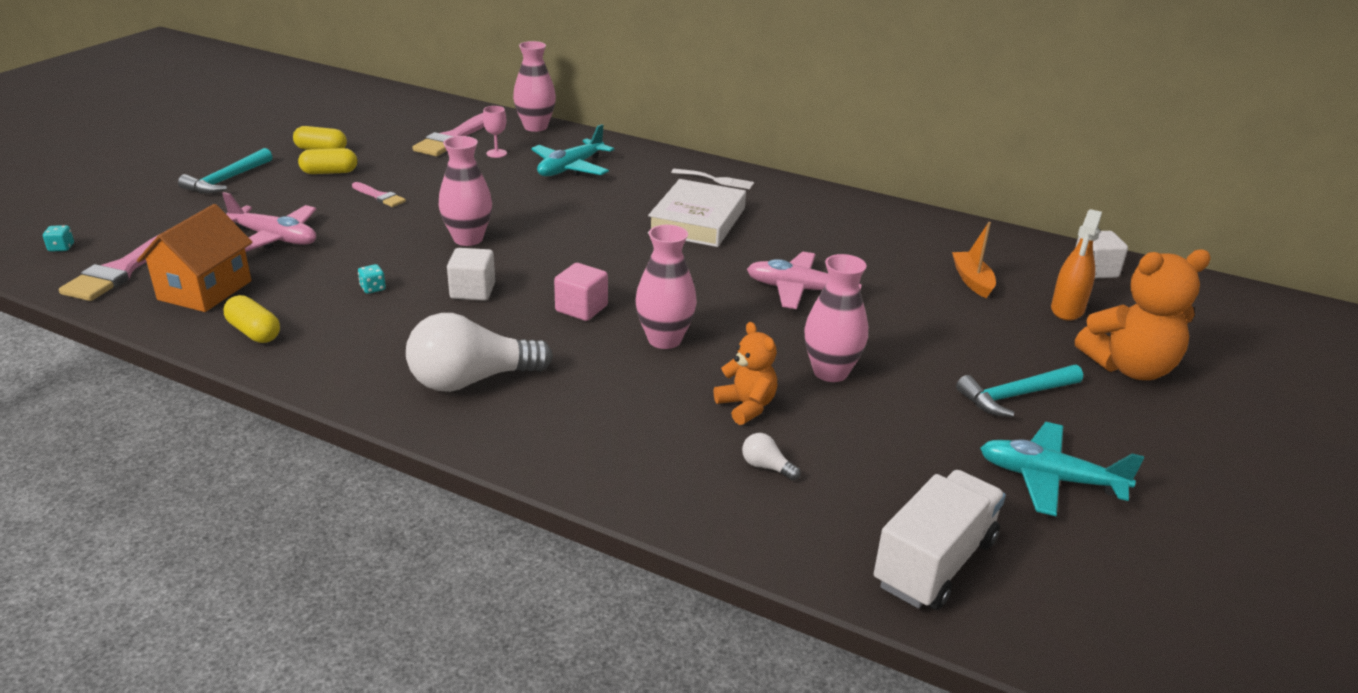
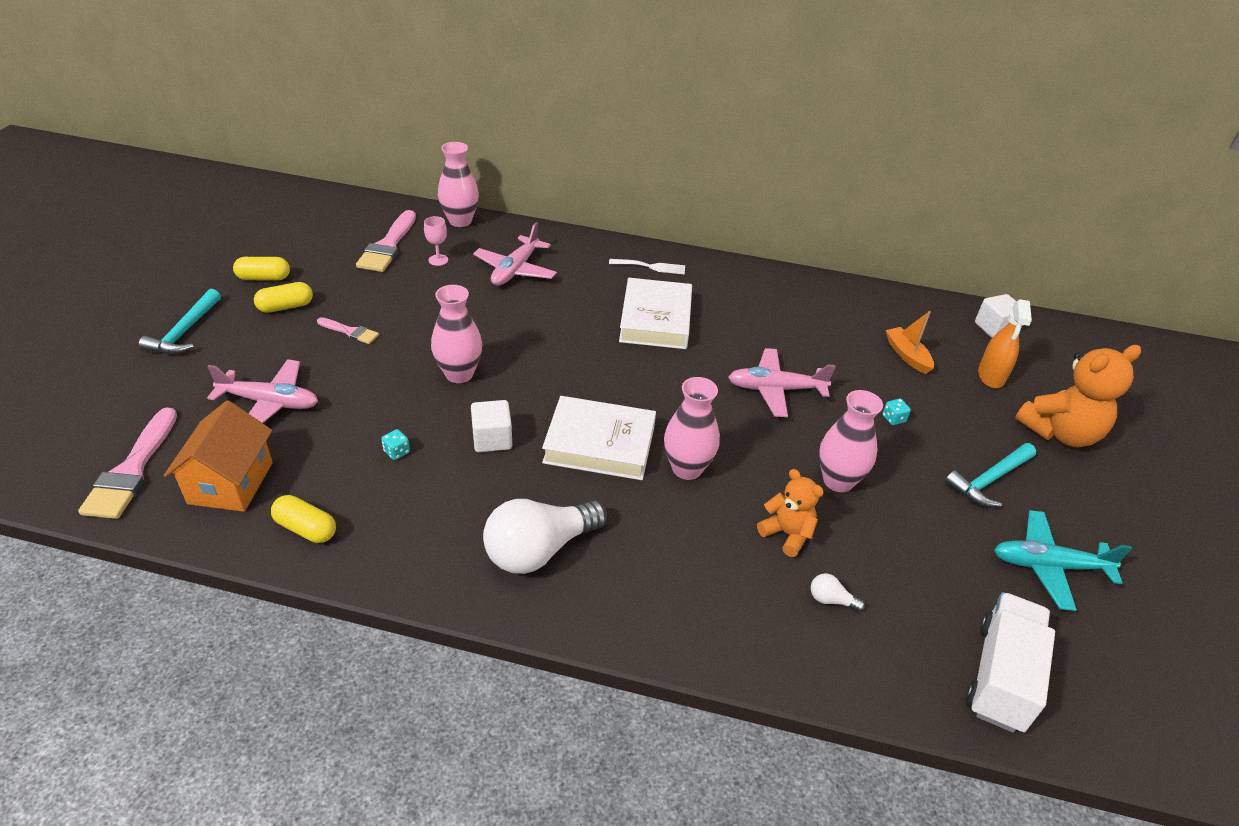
camera: 15 degrees left, 10 degrees up
(61, 248) = (50, 451): turquoise dice -> turquoise dice (893, 419)
(570, 168) = (515, 270): turquoise plane -> pink plane
(581, 308) = (599, 444): pink cube -> white book

